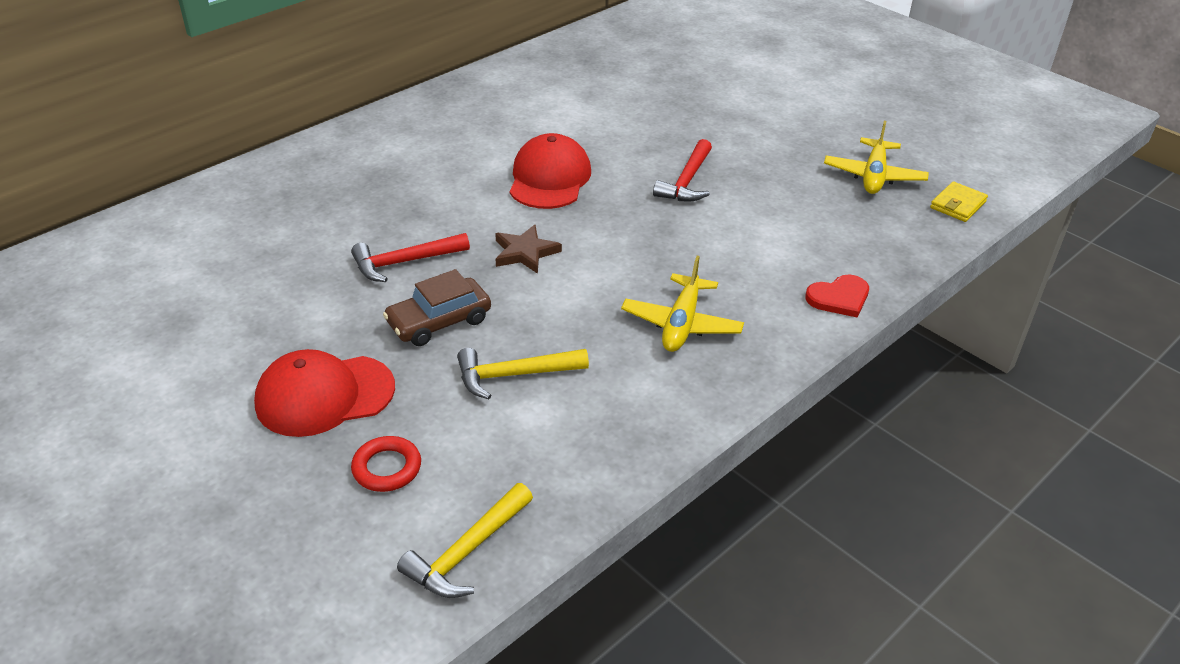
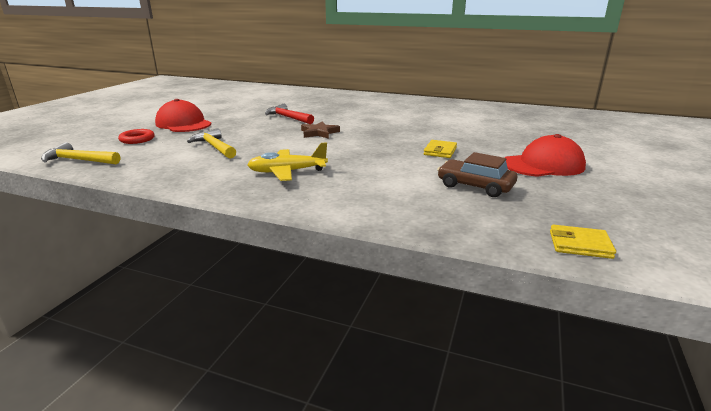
camera: 65 degrees right, 15 degrees down
(439, 321) = (247, 129): brown car -> brown car (475, 186)
(549, 178) = (392, 126): red cap -> red cap (543, 165)
(687, 181) = (440, 151): red hammer -> yellow wallet
(839, 298) = (364, 212): red heart -> none
(873, 176) = (555, 202): yellow plane -> none

